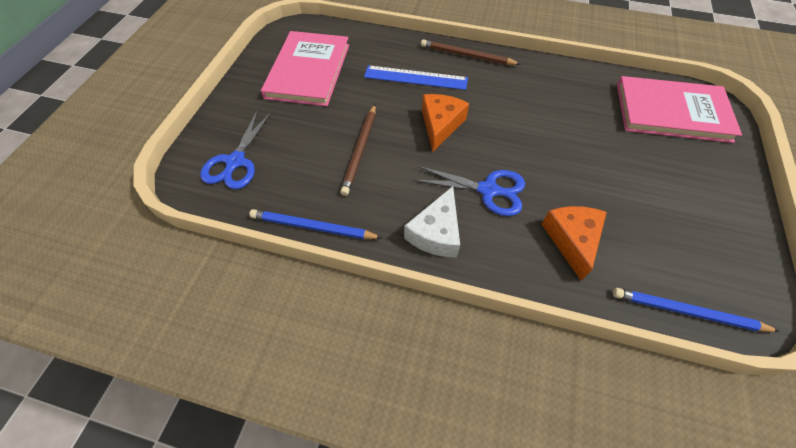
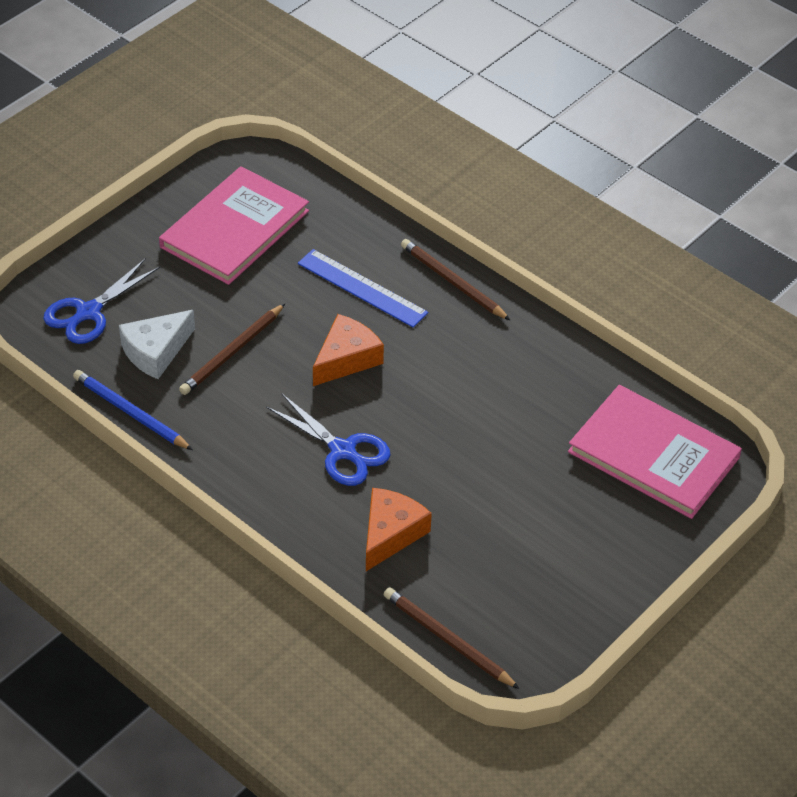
camera: 25 degrees right, 10 degrees down
(436, 233) = (253, 469): white cheese -> white cheese (156, 352)
(687, 312) = (447, 640): blue pencil -> brown pencil

